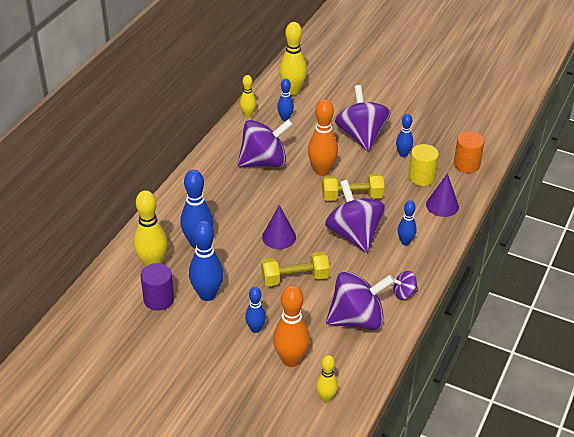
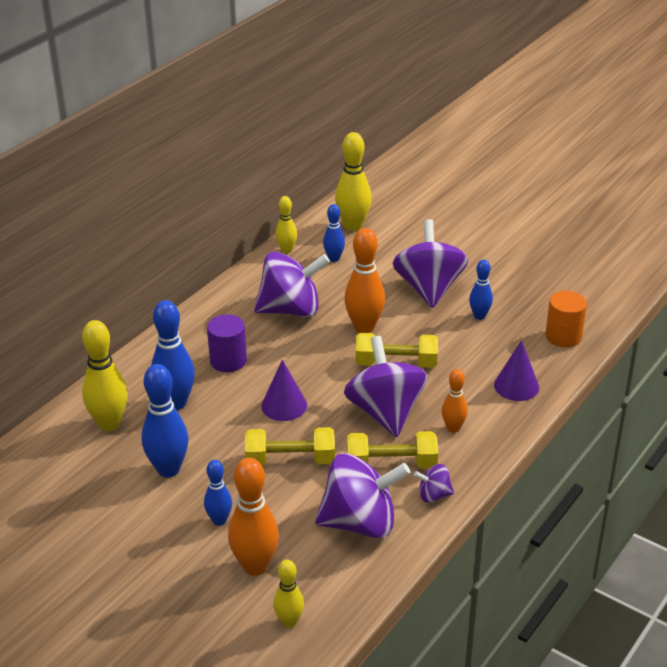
camera: 10 degrees right, 5 degrees down
(159, 299) = (103, 469): purple cylinder -> purple cylinder (228, 361)
(368, 273) = (391, 464): none -> yellow dumbbell
(405, 242) = (453, 428): blue bowling pin -> orange bowling pin
(421, 177) = (497, 347): yellow cylinder -> none

